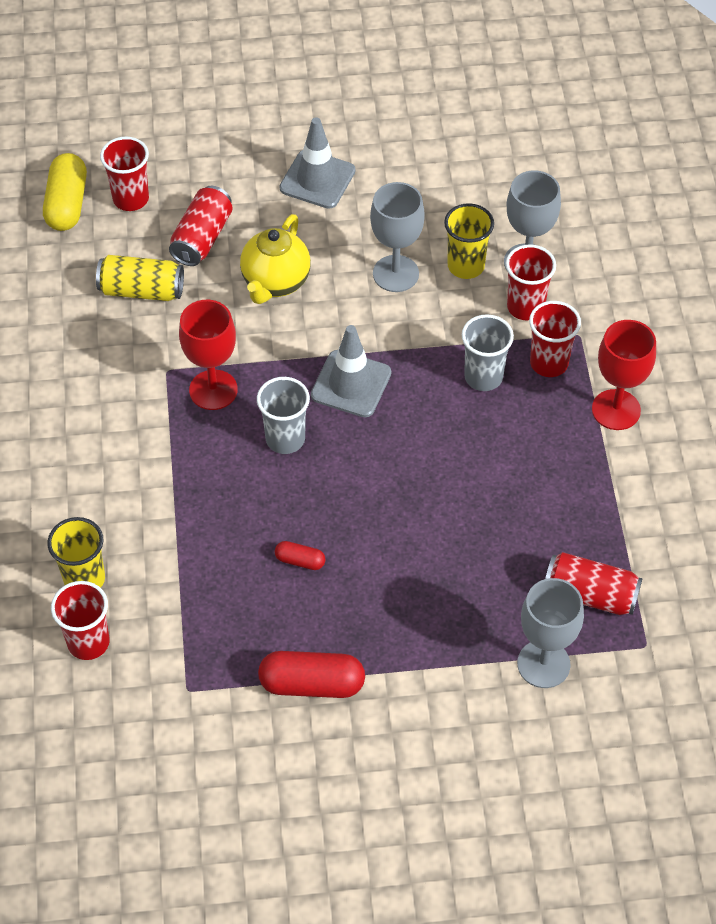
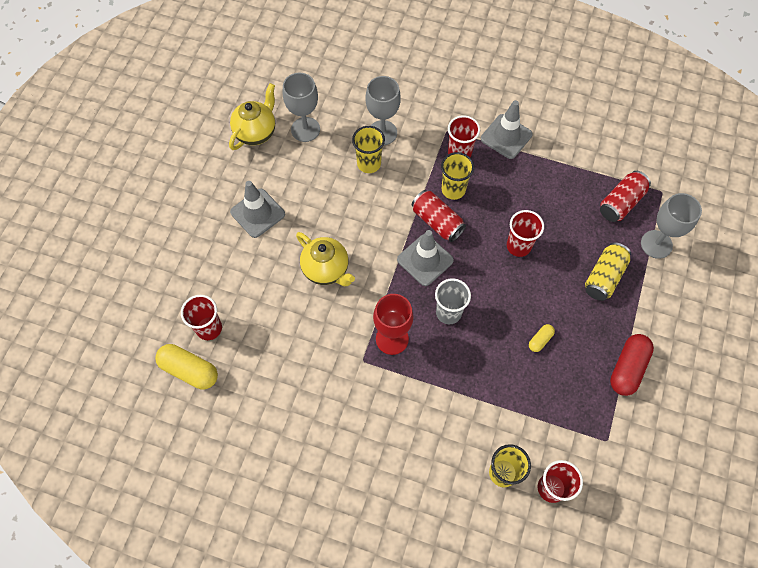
camera: 65 degrees left, 10 degrees up
(142, 290) = (290, 351): yellow can -> yellow can (604, 277)
(202, 238) = (267, 297): red can -> red can (437, 221)
(300, 561) = (540, 340): red capsule -> yellow capsule
(395, 274) = (355, 202): grey goblet -> grey goblet (305, 129)
(438, 128) = (256, 132): none -> yellow teapot
(483, 377) = (453, 189): grey cup -> yellow cup
(525, 307) = (414, 147): red cup -> red cup (518, 246)
(616, 410) = (506, 136): red goblet -> grey traffic cone

